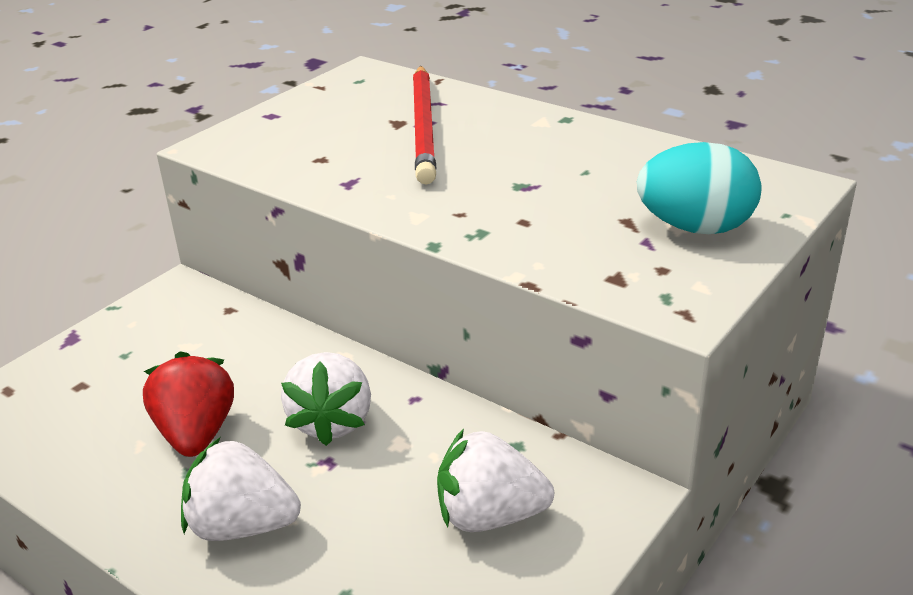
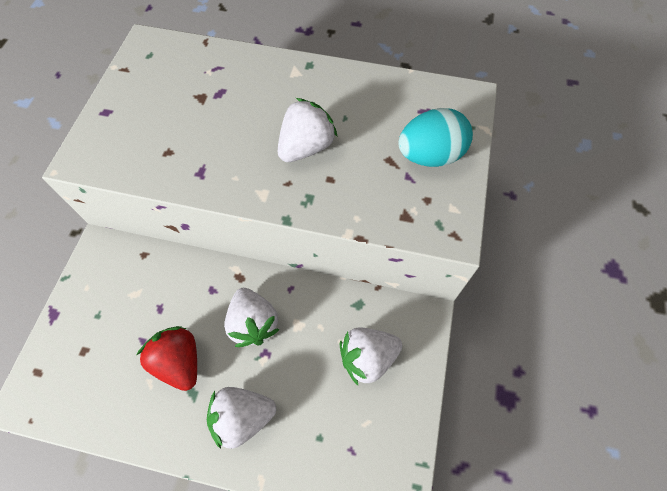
camera: 25 degrees left, 30 degrees up
(423, 127) = (221, 98): red pencil -> none
(509, 187) = (306, 147): none -> white strawberry

